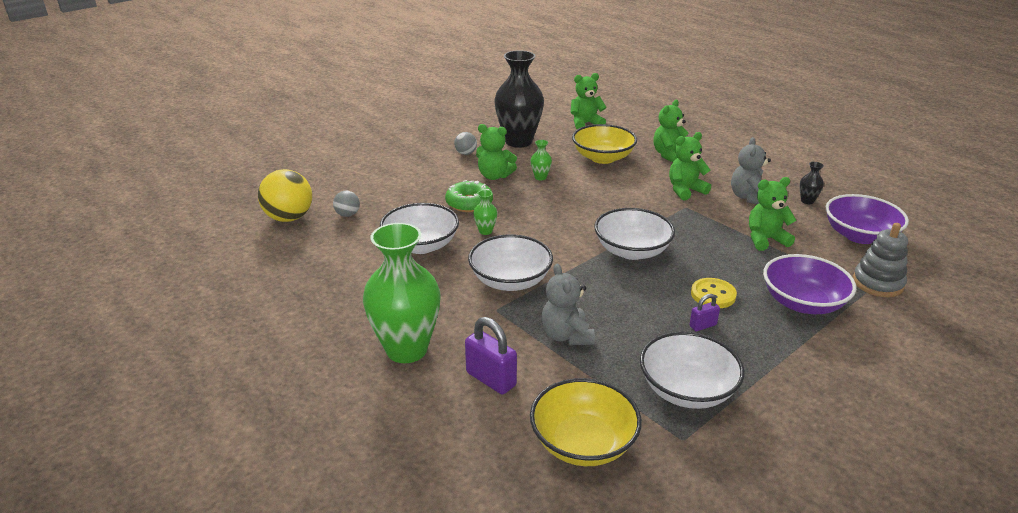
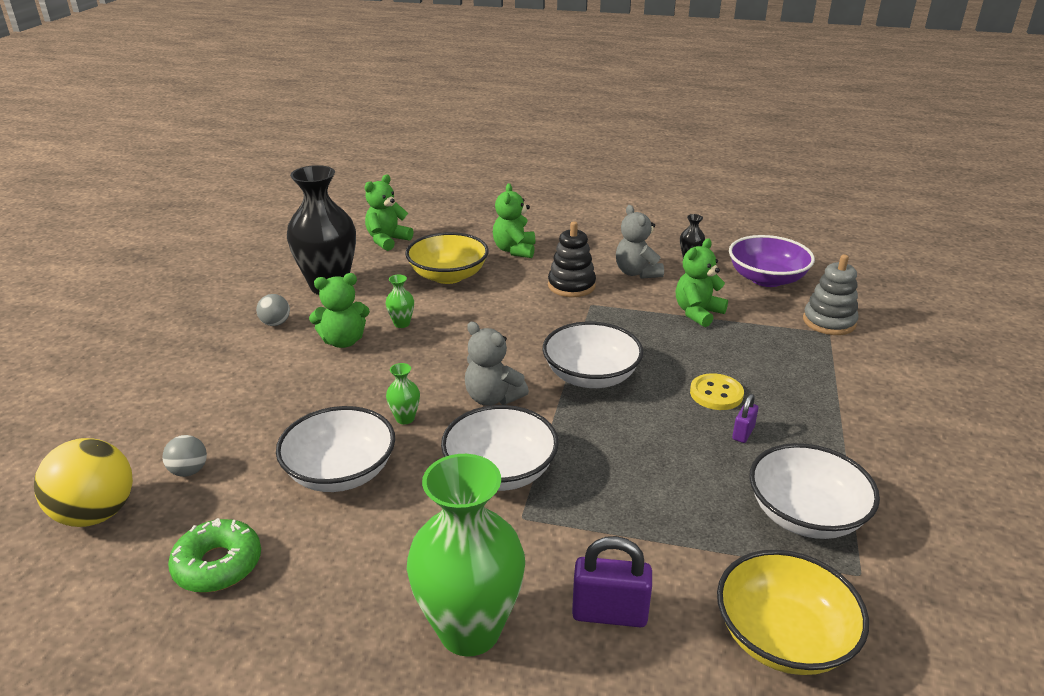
camera: 35 degrees left, 0 degrees up
(469, 203) = (347, 389): green donut -> green donut (218, 565)
(566, 336) = (631, 512): grey teddy bear -> grey teddy bear (492, 398)
(685, 190) = (571, 285): green teddy bear -> black stacking toy
(802, 303) = (796, 368): purple bowl -> none

